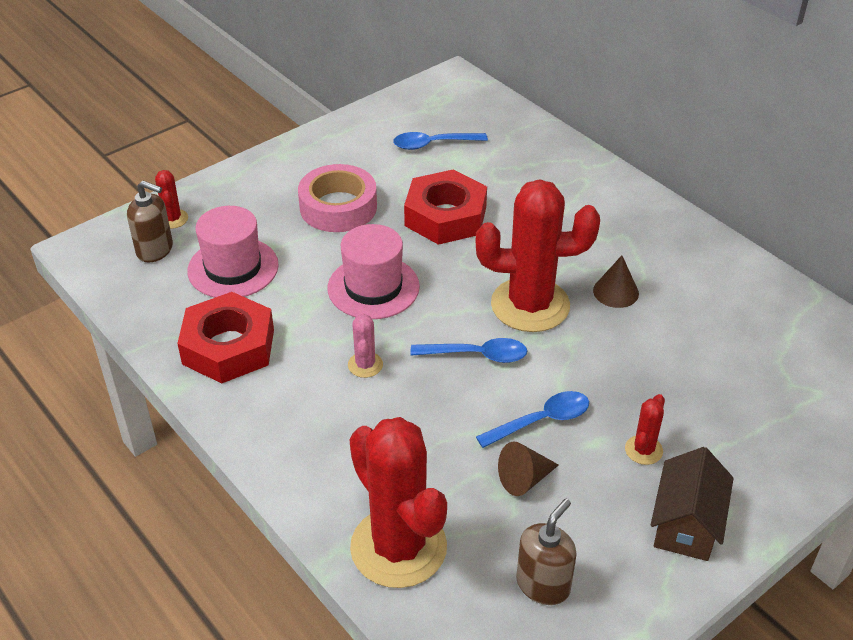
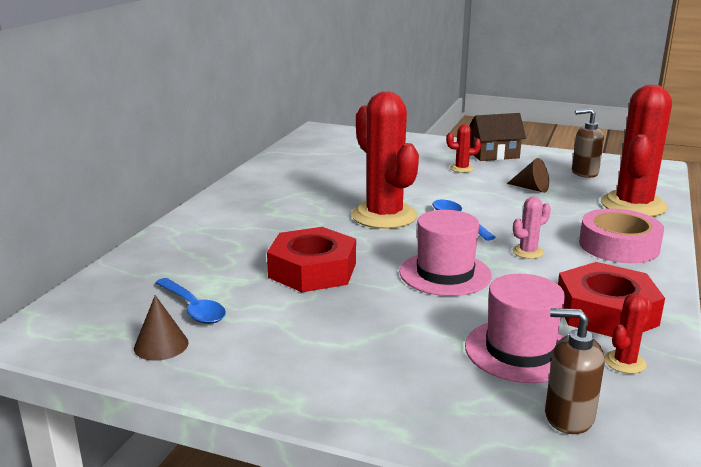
camera: 120 degrees left, 20 degrees down
(155, 250) = (568, 417): brown soap dispenser -> brown soap dispenser turned 60 degrees counterclockwise
(172, 219) = (506, 431): red cactus -> red cactus (625, 362)
(338, 207) = (357, 326): pink tape -> pink tape (618, 246)
(541, 421) = (482, 193): blue spoon -> none
(616, 292) = (334, 195): brown cone -> brown cone (161, 345)

